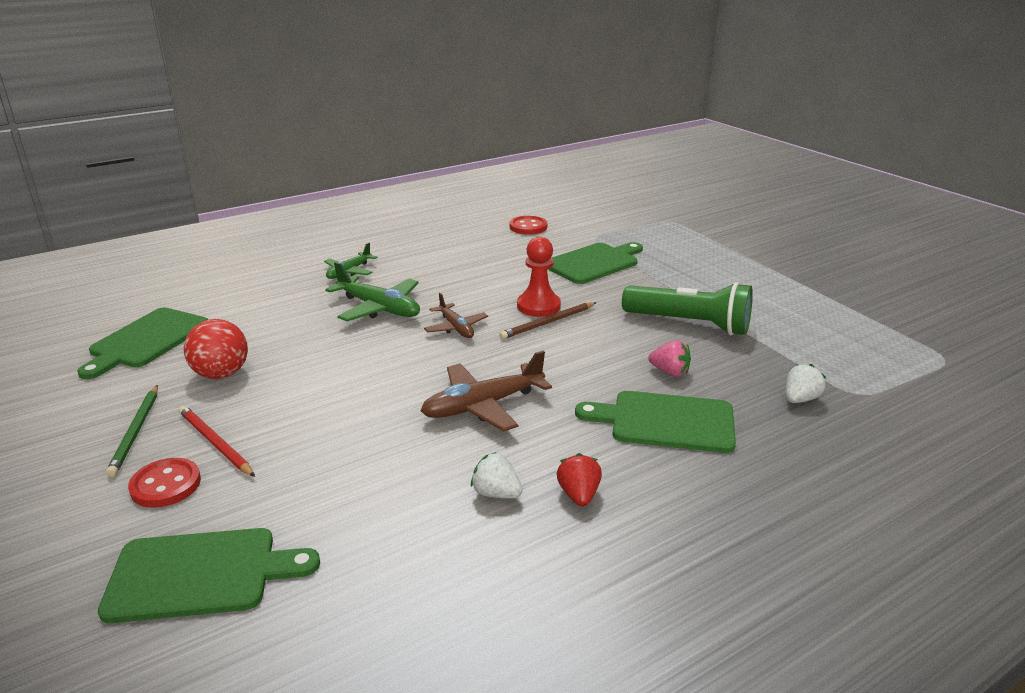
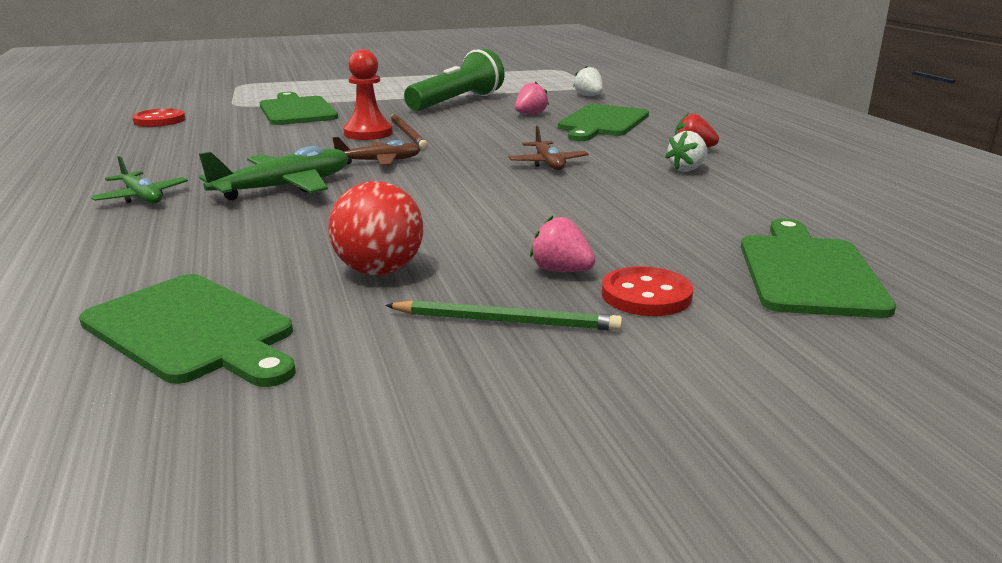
camera: 75 degrees left, 5 degrees down
(215, 443) = (561, 271): red pencil -> pink strawberry
(482, 406) = (548, 163): brown plane -> brown plane, size x0.62

